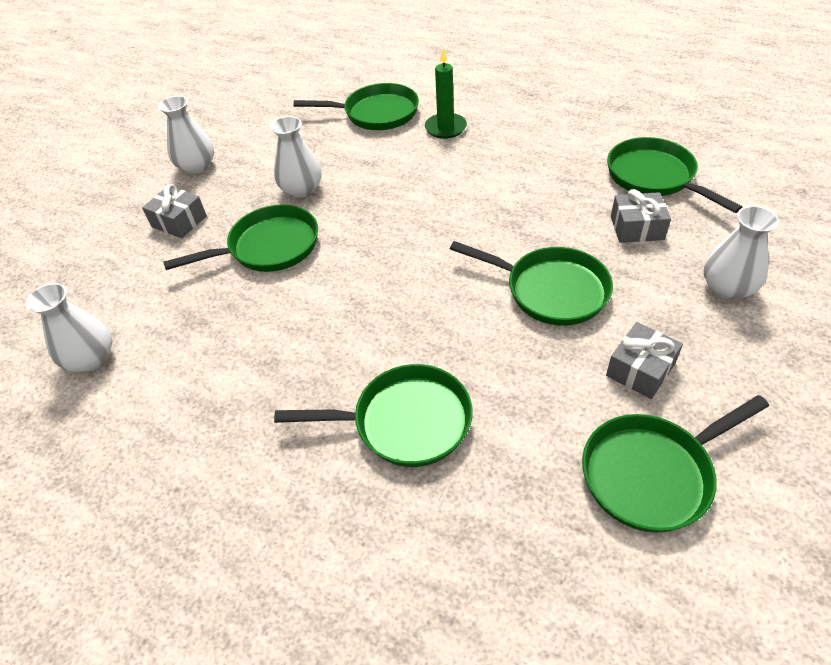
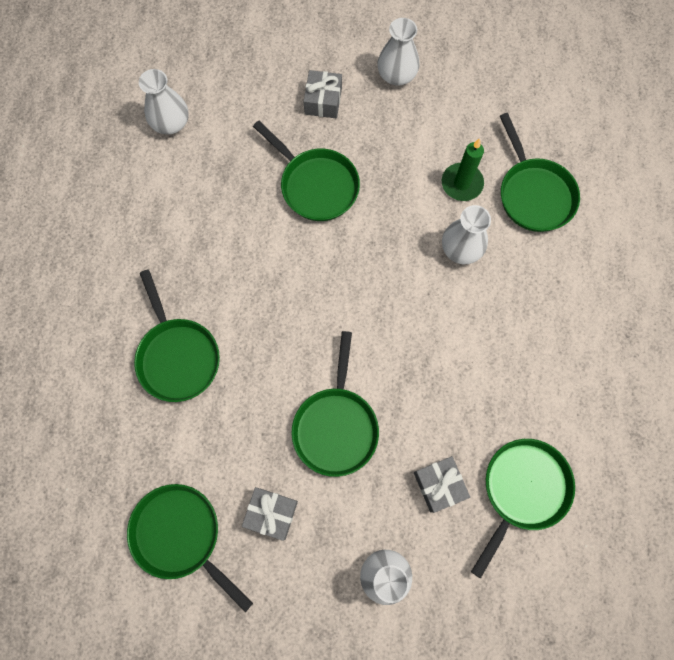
camera: 65 degrees right, 25 degrees up
(301, 189) = (395, 177): white vase -> white vase (461, 249)
(445, 128) = (533, 268): green candle -> green candle (462, 183)

